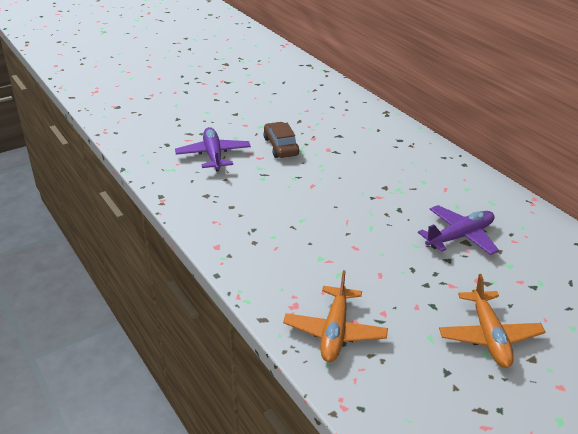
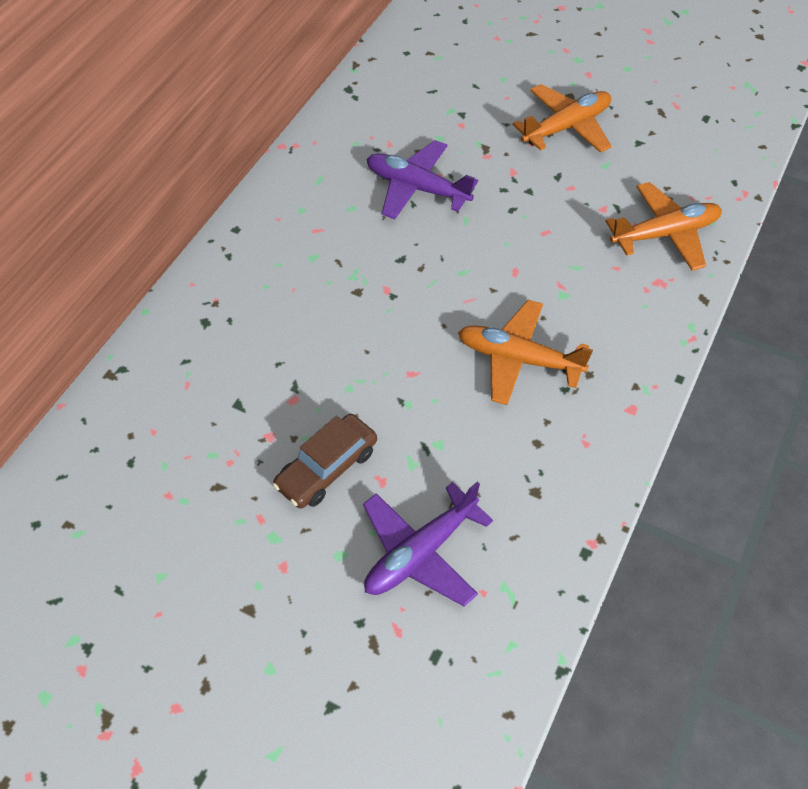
camera: 120 degrees left, 20 degrees up
(288, 222) = (519, 359): none -> orange plane

